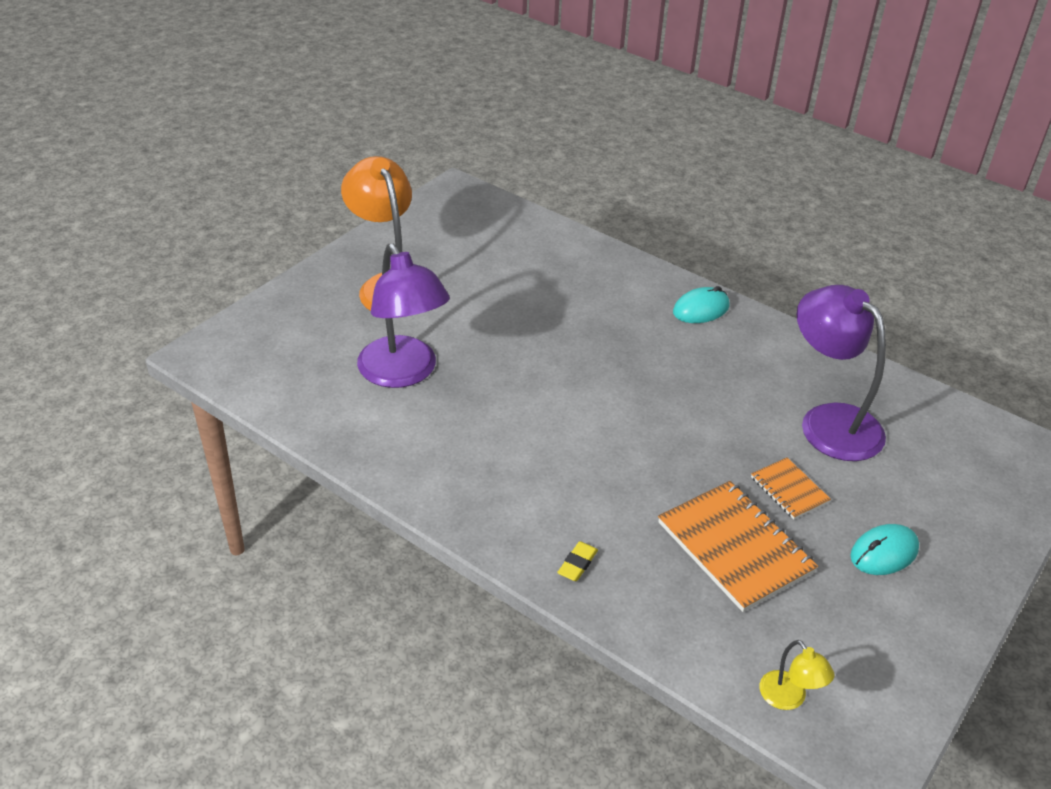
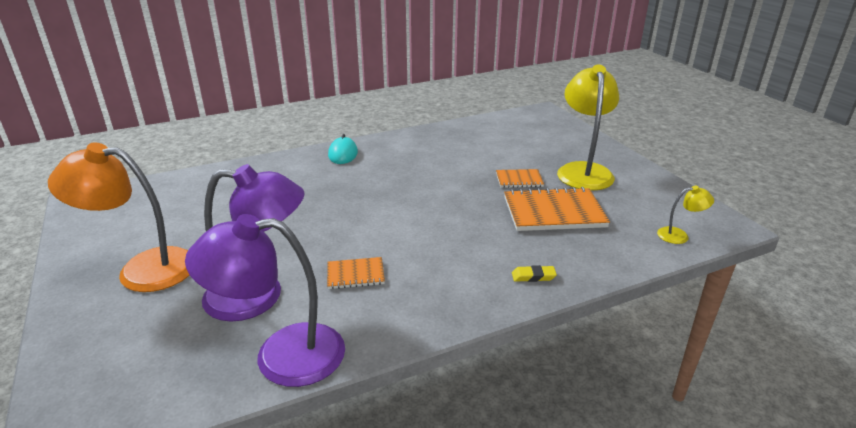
camera: 60 degrees left, 10 degrees down
(478, 421) = (355, 275): none -> orange notebook
(577, 564) = (533, 276): yellow eraser -> yellow eraser turned 60 degrees counterclockwise
(829, 421) = (475, 151): purple lamp -> purple lamp (281, 355)
(883, 553) = (583, 171): turquoise mouse -> yellow lamp

